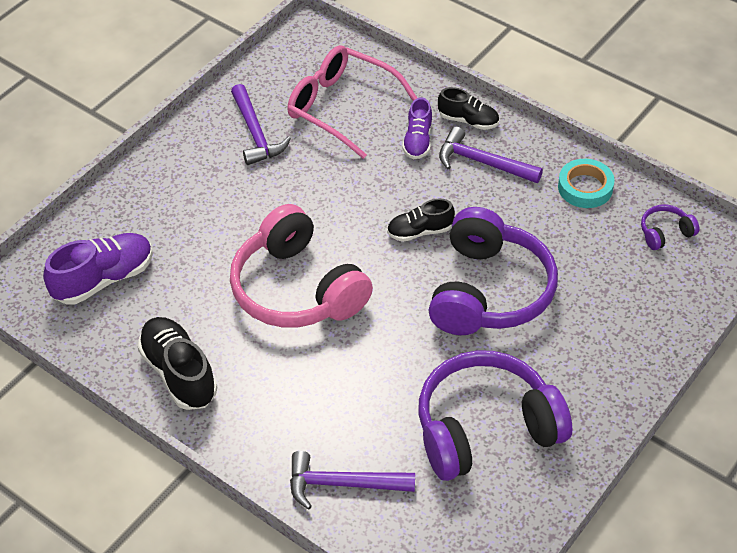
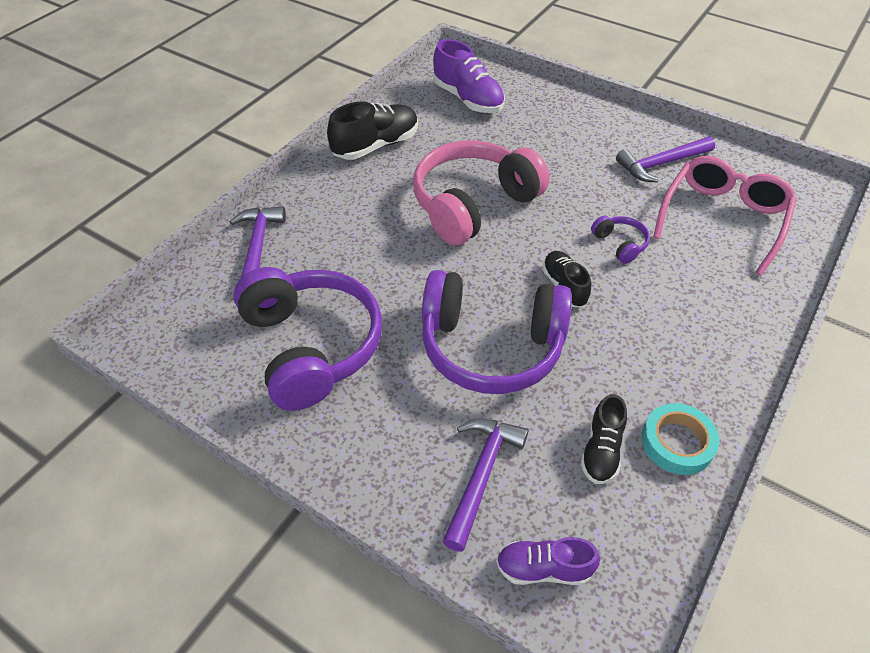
camera: 85 degrees right, 0 degrees up
(418, 141) = (697, 280): purple shoe -> purple shoe (543, 568)
(468, 121) = (748, 323): black shoe -> black shoe (601, 450)
(483, 162) = (684, 337): purple hammer -> purple hammer (481, 475)
(665, 233) = (622, 538): purple headphones -> purple headphones (620, 244)

